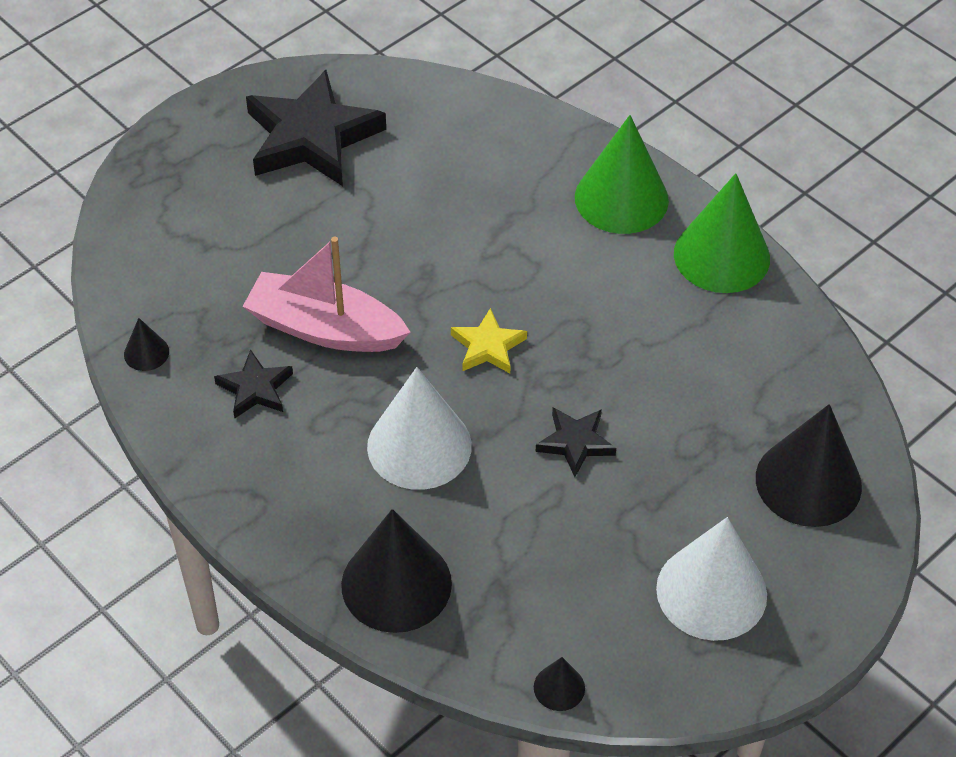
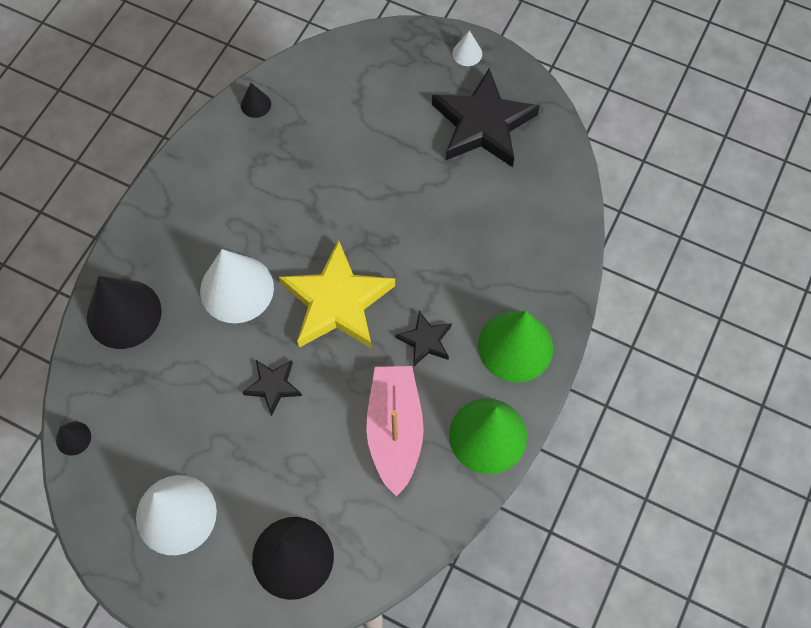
camera: 70 degrees right, 15 degrees up
(201, 121) = (467, 53): none -> white cone
(255, 388) = (249, 176): black star -> black star (425, 340)
(325, 329) = (314, 197): pink boat -> pink boat (395, 431)
(488, 346) = (337, 302): yellow star -> yellow star, size x2.04

